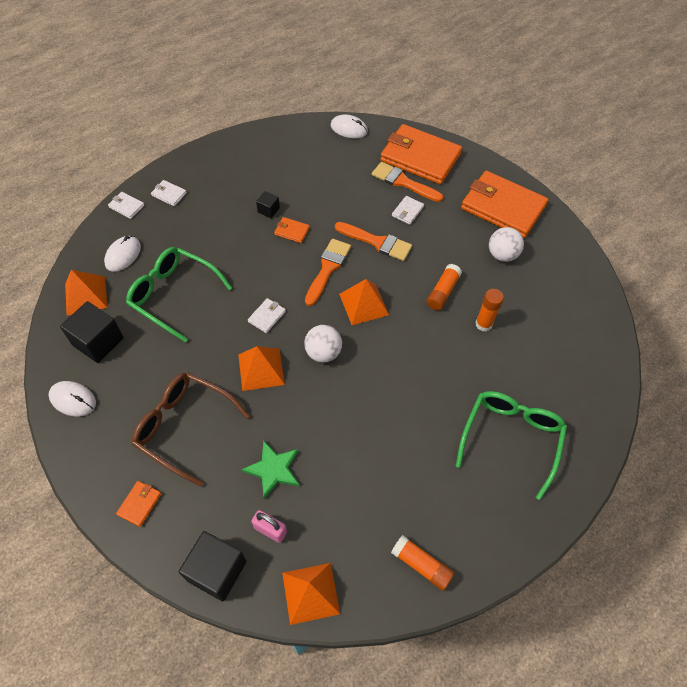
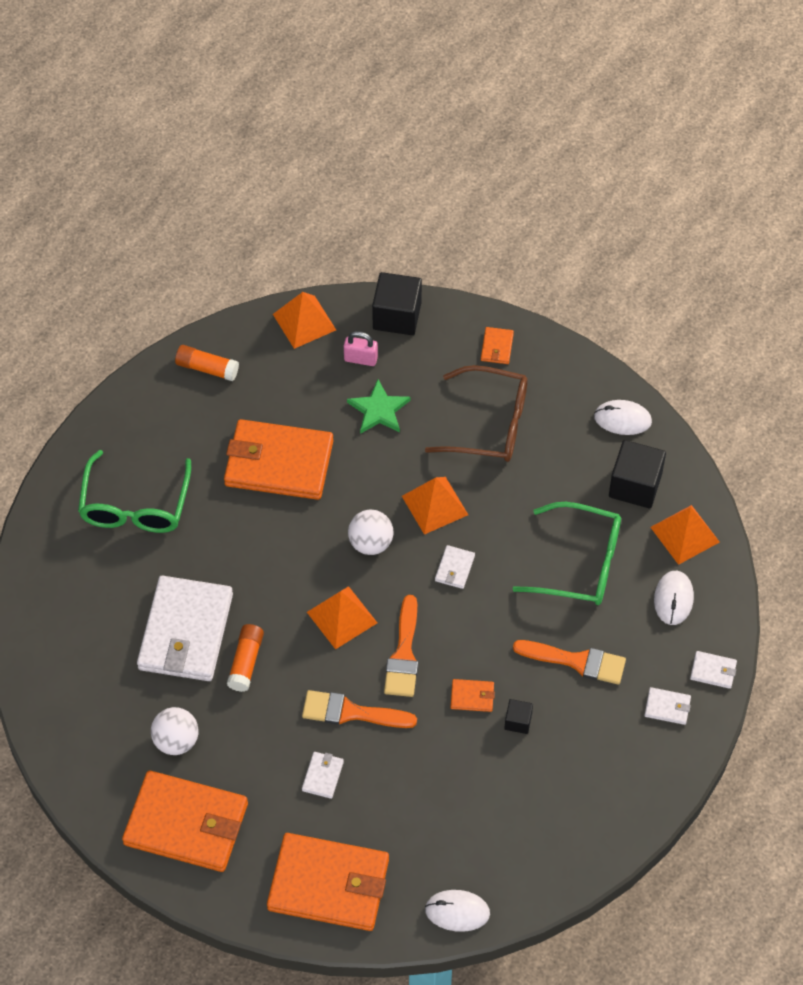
camera: 165 degrees right, 0 degrees up
(378, 443) = (278, 463): none -> orange wallet
(403, 182) = (343, 827): orange brush -> orange brush (576, 661)
(483, 324) = (186, 632): orange glue stick -> white wallet

